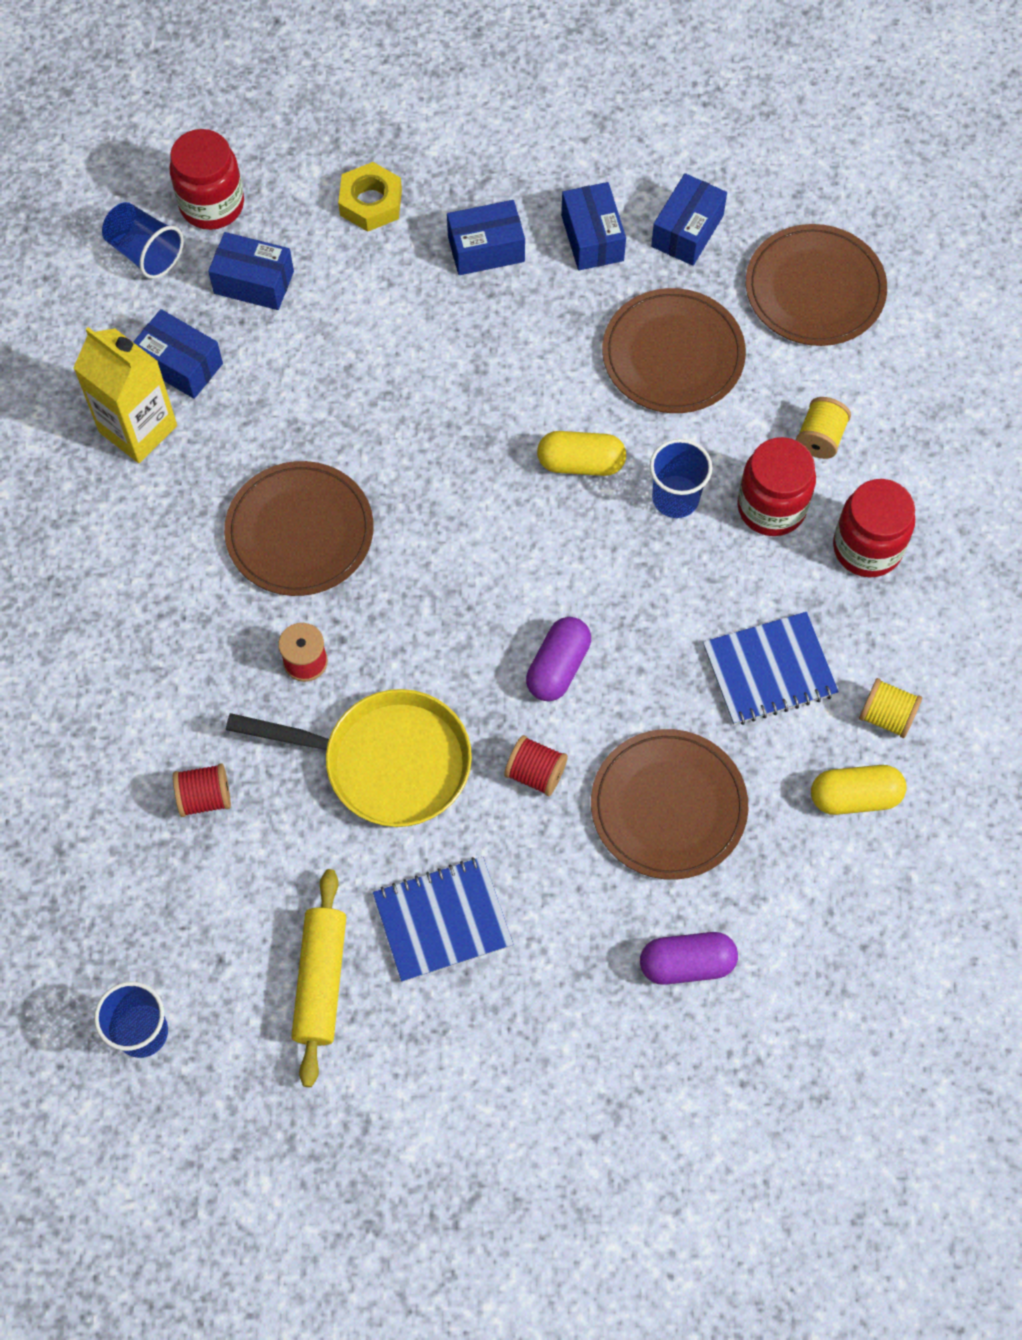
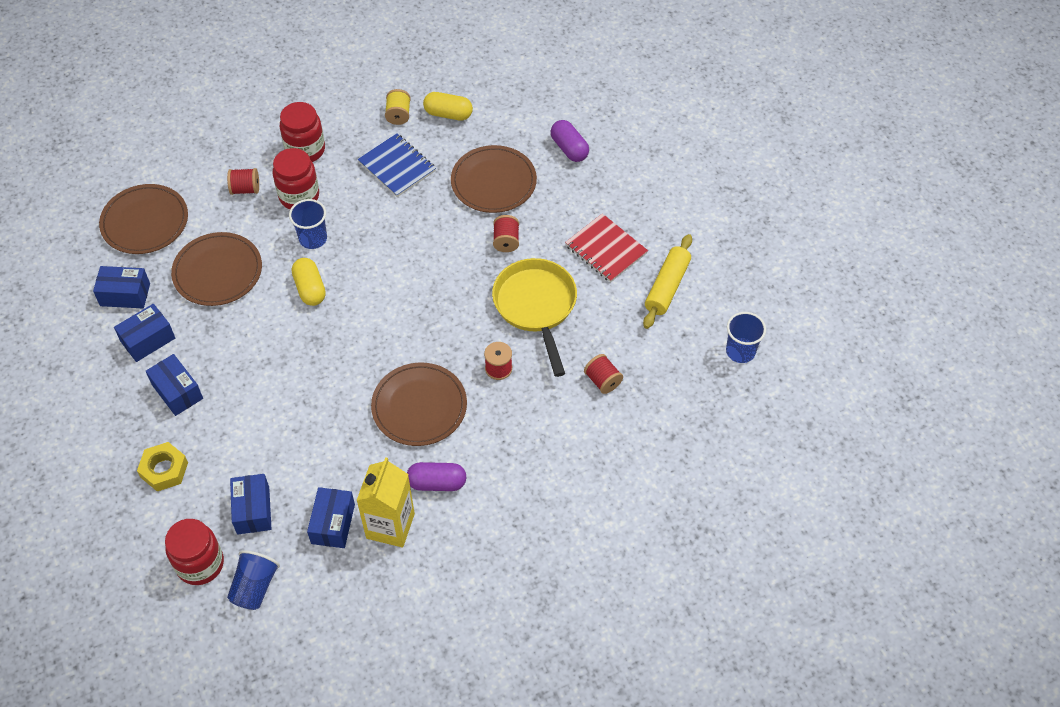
camera: 115 degrees left, 10 degrees down
(320, 981) = (667, 287): yellow rolling pin -> yellow rolling pin turned 45 degrees counterclockwise
(442, 920) = (606, 249): blue notebook -> red notebook
(558, 667) = (441, 253): purple capsule -> purple capsule (437, 483)
(820, 438) = (245, 189): yellow spool -> red spool
(855, 796) = (448, 114): yellow capsule -> yellow capsule turned 45 degrees counterclockwise

